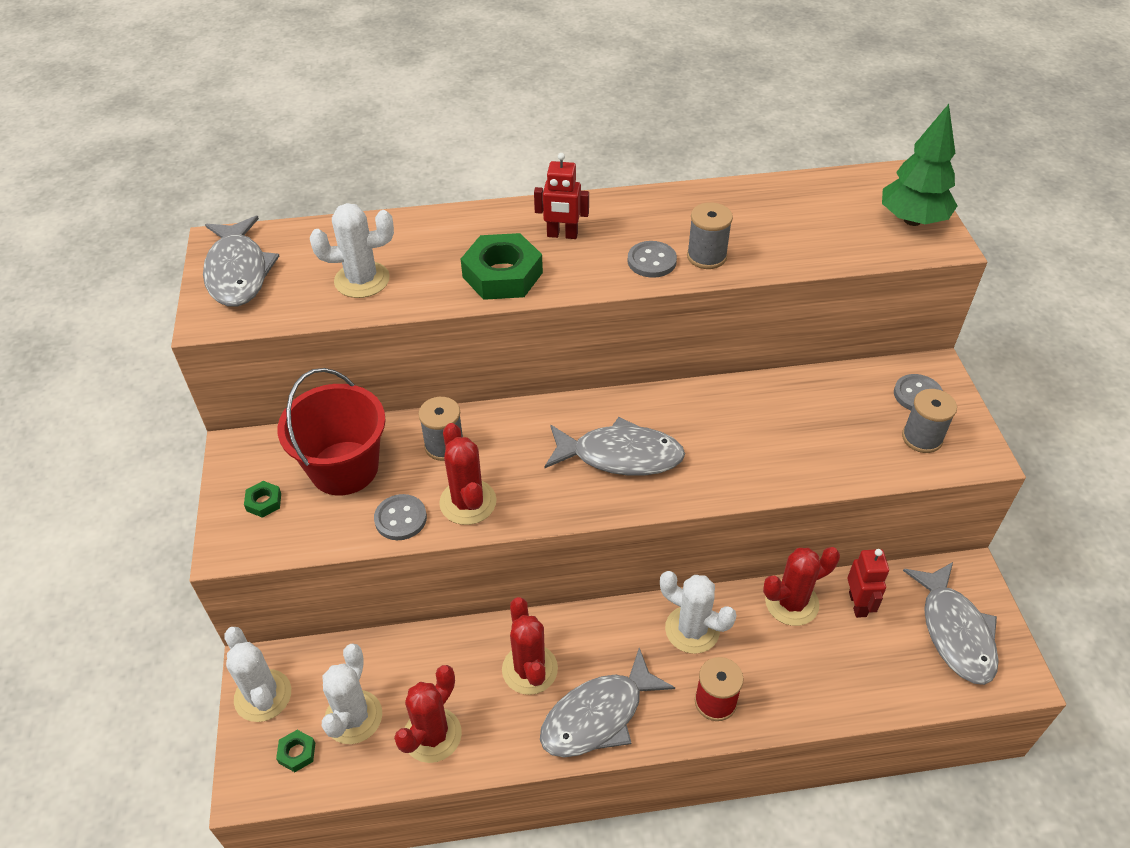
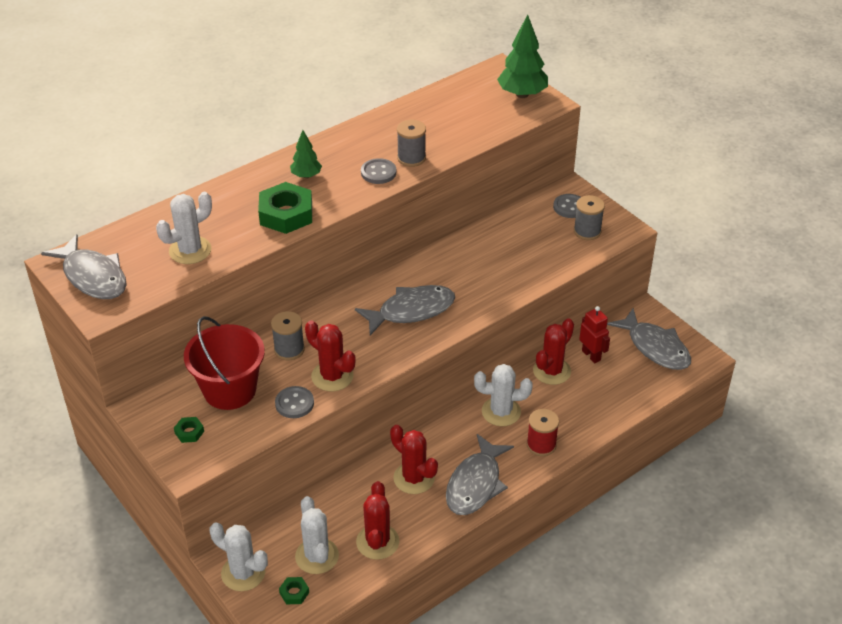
camera: 30 degrees left, 5 degrees down
(562, 235) = (306, 175): red robot -> green tree

